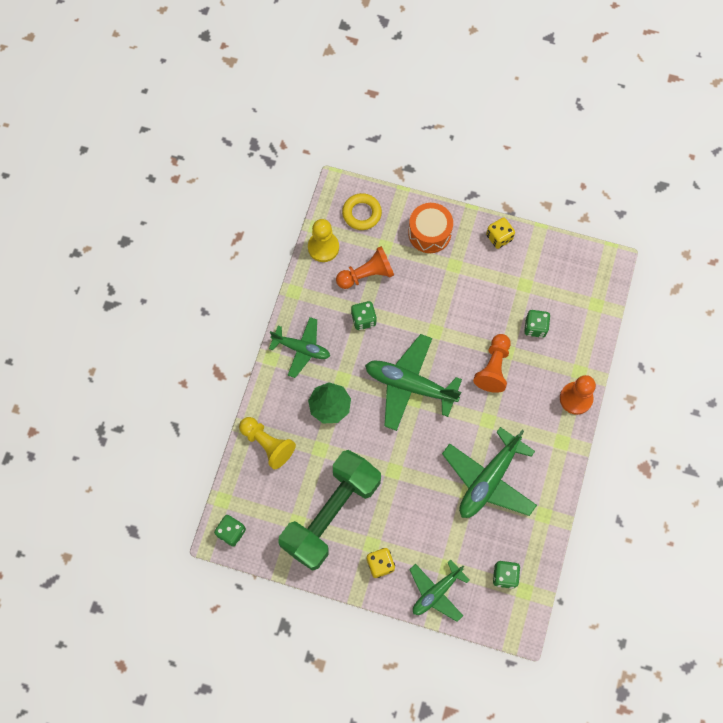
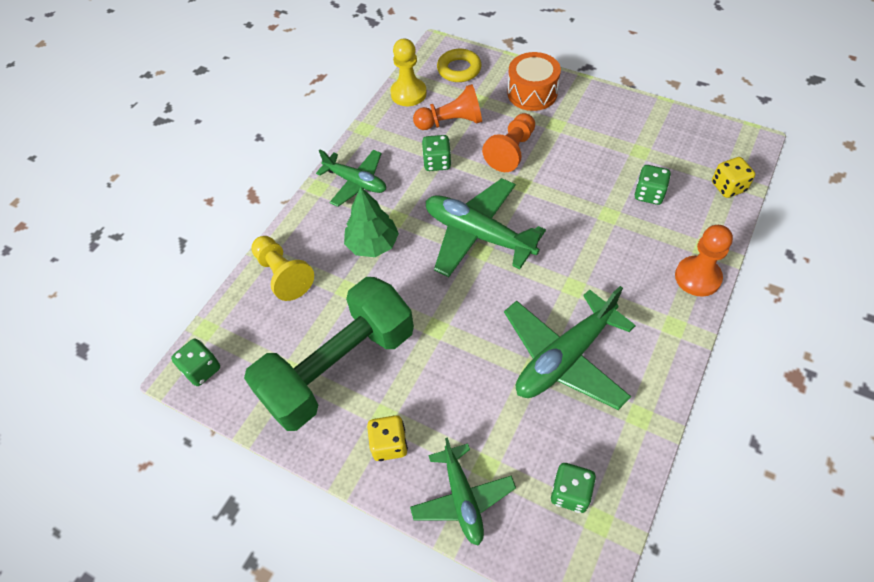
camera: 15 degrees right, 15 degrees down
(436, 592) = (462, 498): green plane -> green plane turned 75 degrees counterclockwise
(493, 367) = (589, 229): orange pawn -> orange pawn (511, 151)
(499, 237) = (613, 104): yellow dice -> yellow dice (728, 187)

